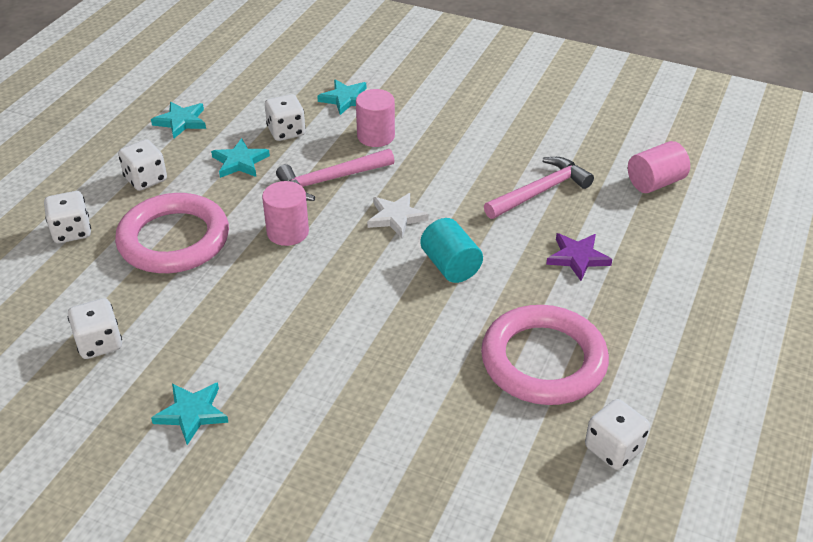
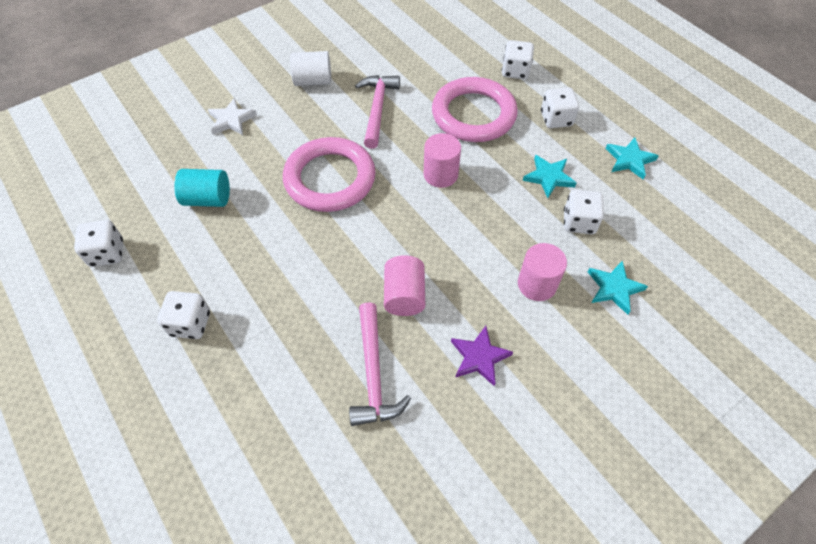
camera: 120 degrees right, 15 degrees up
(99, 343) = (398, 60): white dice -> white dice (190, 324)
(192, 413) = (313, 81): turquoise star -> white cylinder
(330, 180) = (489, 224): pink hammer -> pink hammer (377, 109)
(396, 217) = (412, 246): white star -> white star (231, 120)
(450, 266) = (332, 253): turquoise cylinder -> turquoise cylinder (208, 199)
(543, 360) = (201, 258): pink ring -> pink ring (330, 179)
(577, 258) = (273, 347): purple star -> purple star (479, 357)
(655, 183) = (314, 495): pink cylinder -> pink cylinder (404, 295)

